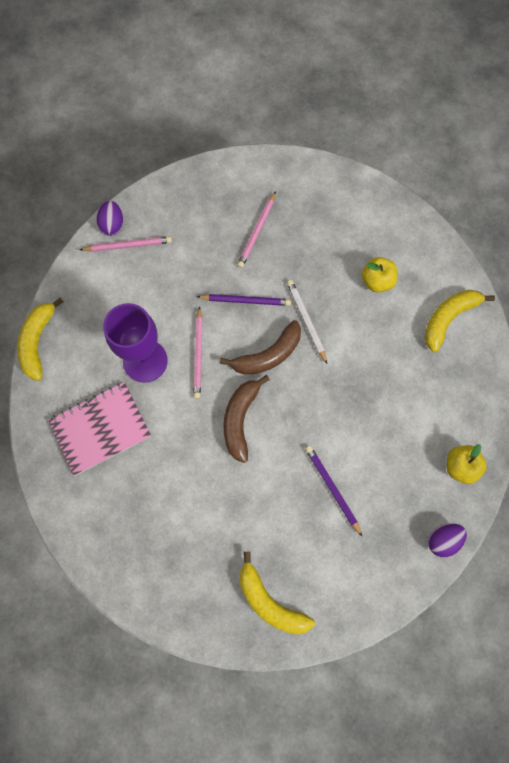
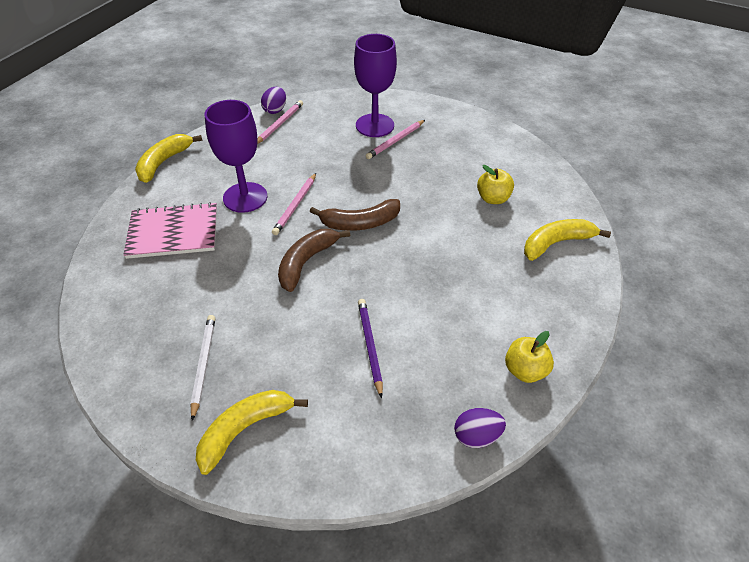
camera: 20 degrees right, 25 degrees down
(128, 245) = (279, 124): pink pencil -> pink pencil turned 75 degrees counterclockwise
(227, 215) = (375, 125): none -> purple goblet
(245, 301) = (360, 181): purple pencil -> none
(269, 601) = (245, 429): yellow banana -> yellow banana turned 75 degrees clockwise
(306, 321) = (410, 209): white pencil -> white pencil (203, 365)

